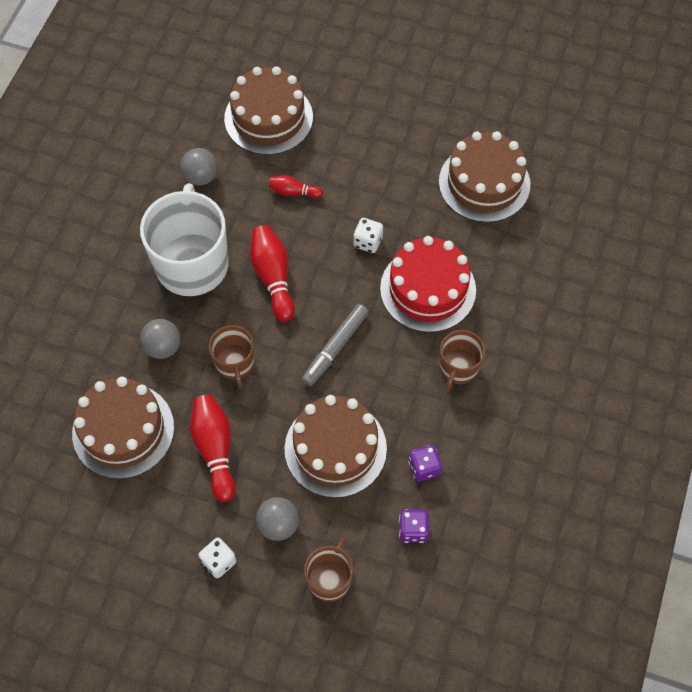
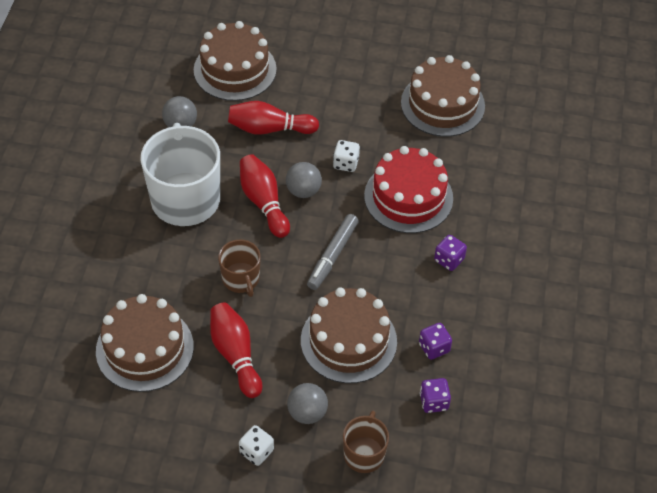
camera: 10 degrees left, 10 degrees down
(163, 347) = (170, 273): grey ball -> grey ball (303, 191)
(294, 192) = (269, 129): red bowling pin -> red bowling pin, size x1.78
(458, 368) = (449, 260): brown mug -> purple dice

